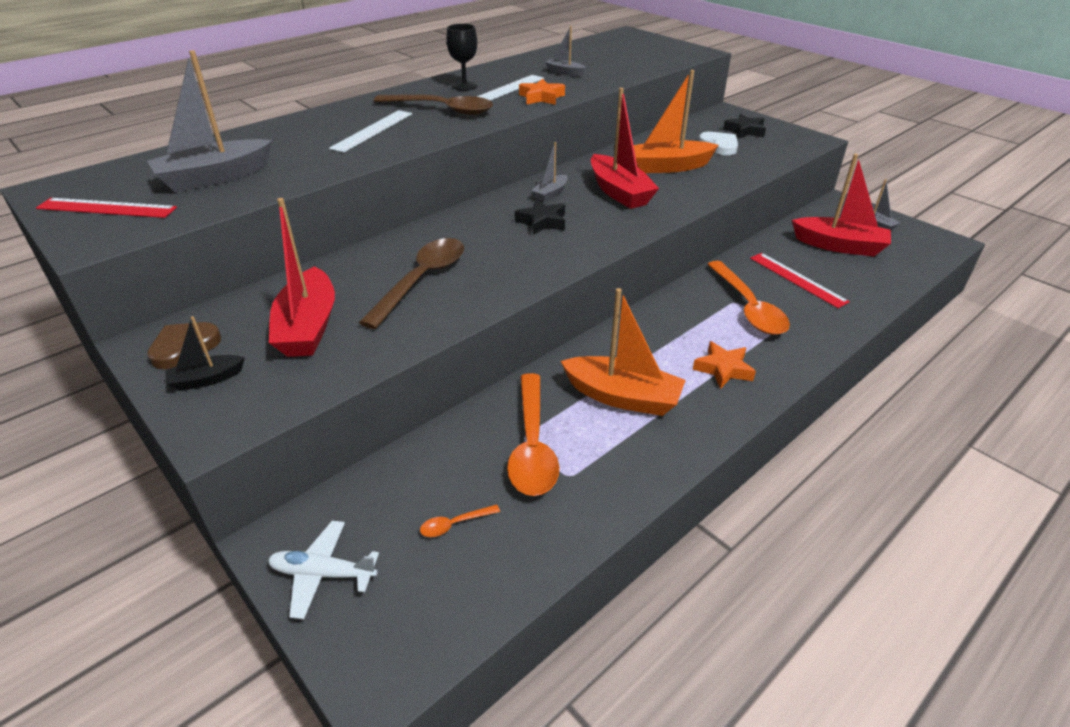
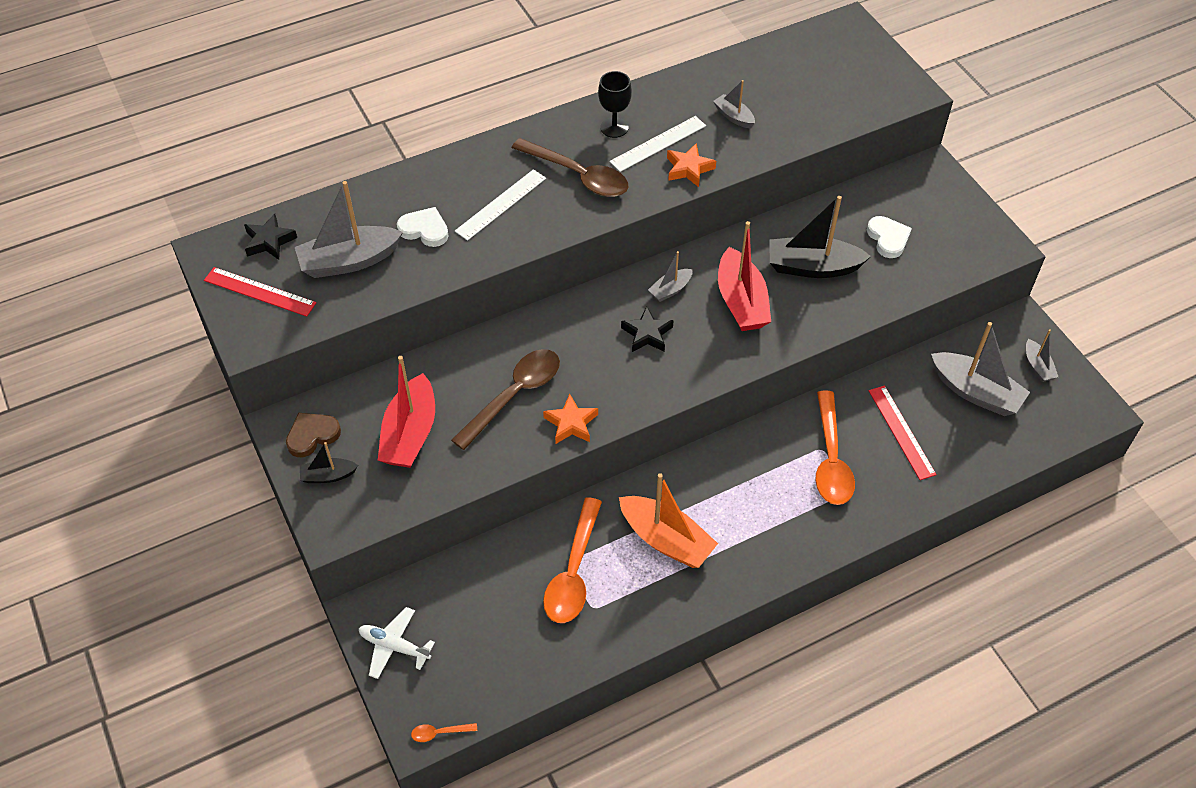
camera: 15 degrees right, 15 degrees up
(297, 151) = (424, 230): none -> white heart
(454, 524) = (494, 629): orange spoon -> orange spoon (439, 733)
(668, 167) = (812, 267): orange boat -> black boat
(723, 369) = (769, 529): orange star -> orange star (571, 423)
(745, 131) = (933, 214): black star -> black star (269, 241)
(839, 246) = (975, 392): red boat -> grey boat

